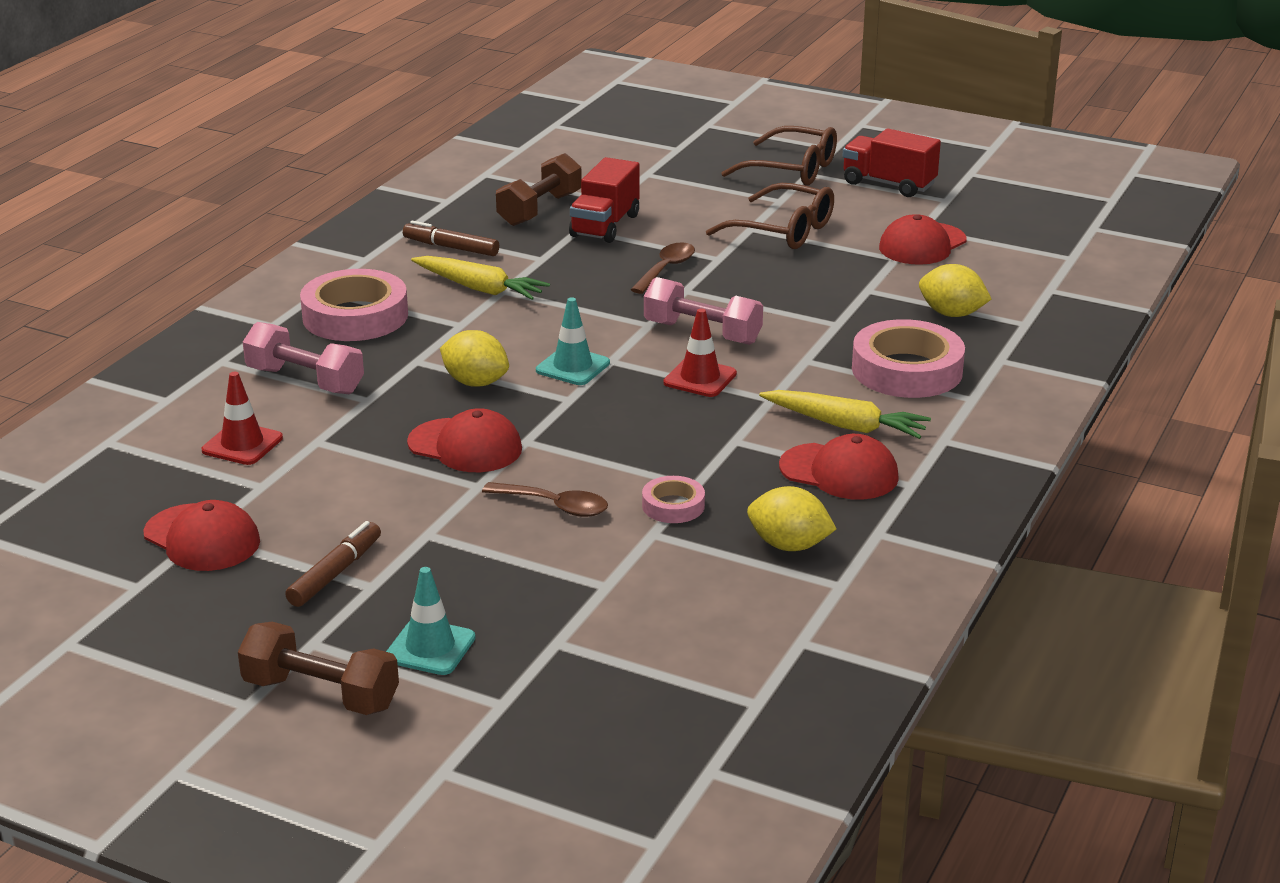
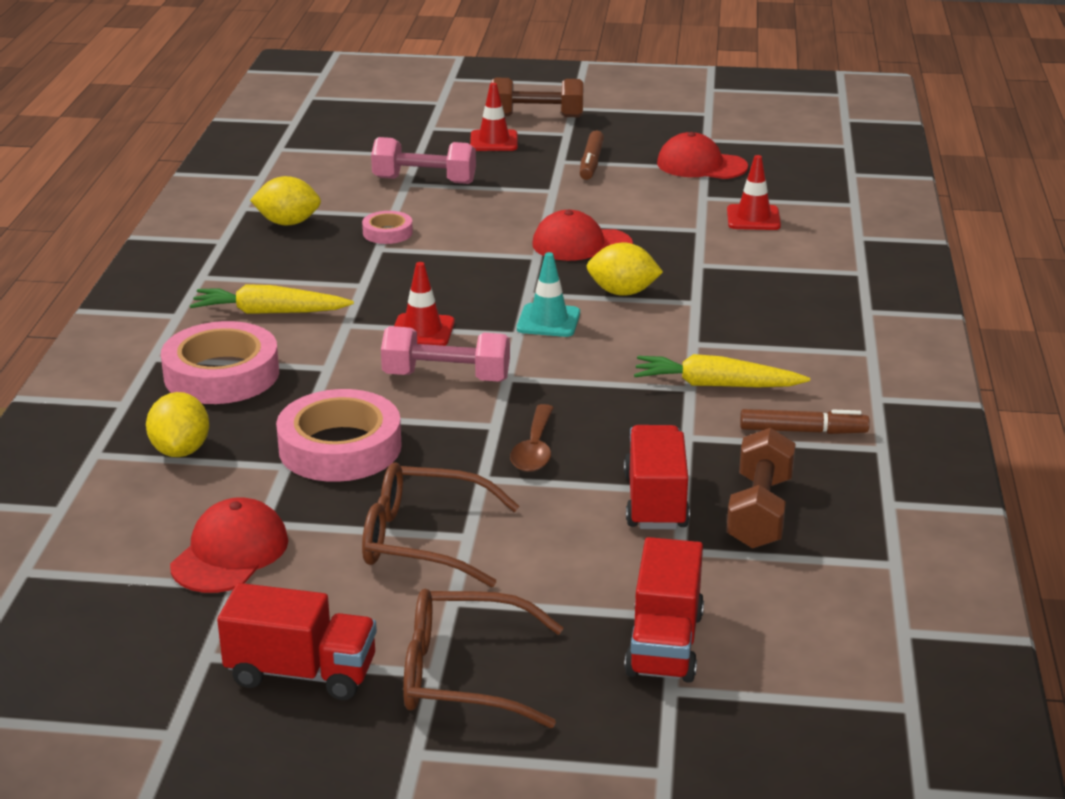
camera: 160 degrees right, 0 degrees up
(305, 381) = (769, 269): pink dumbbell -> pink dumbbell (424, 180)
(355, 316) = (802, 332): pink tape -> pink tape (340, 447)
(430, 648) = (494, 141): turquoise traffic cone -> red traffic cone
(554, 506) = (476, 219): brown spoon -> none
(664, 164) = (664, 644): none -> red truck
(839, 472) = (264, 275): red cap -> none
(951, 314) = (181, 450): yellow lemon -> yellow lemon turned 75 degrees clockwise

